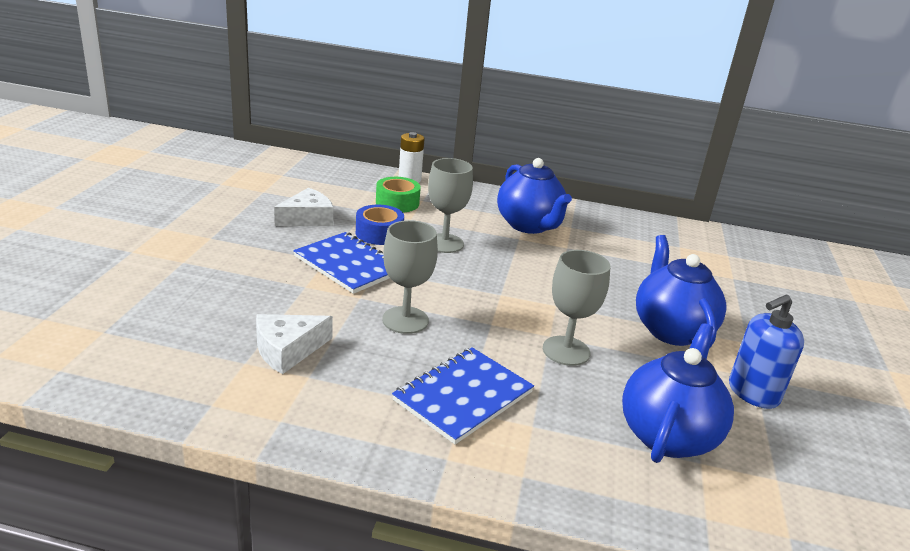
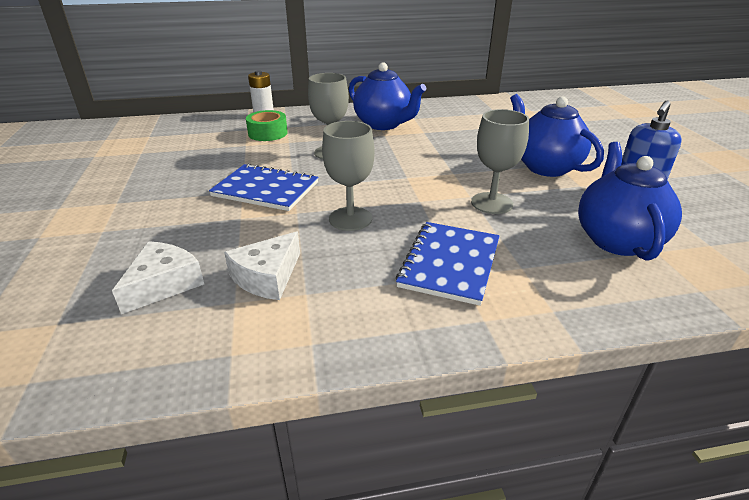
camera: 20 degrees left, 5 degrees up
(307, 218) = (199, 163): white cheese -> white cheese (164, 284)
(379, 233) = (271, 159): blue tape -> none

